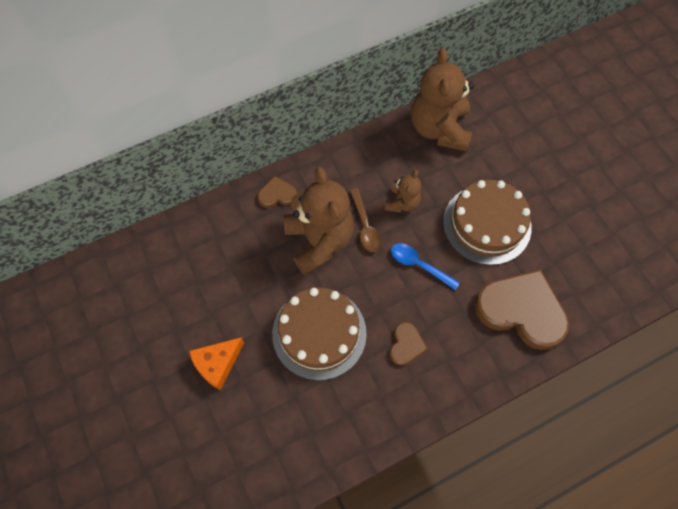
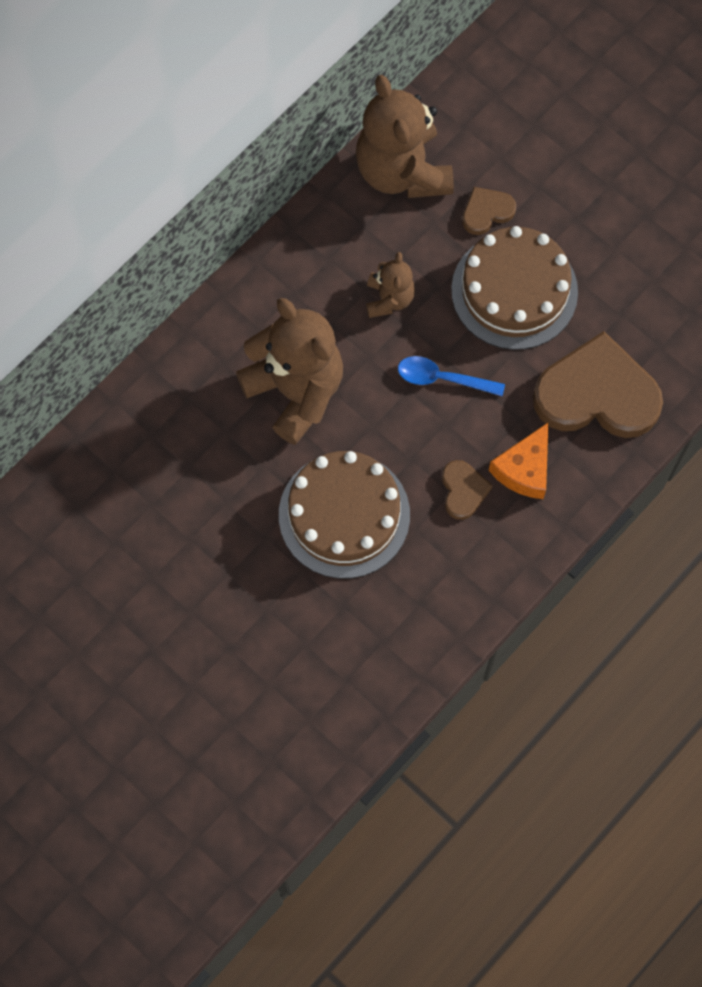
camera: 20 degrees left, 5 degrees up
(217, 364) = (226, 600): orange cheese -> orange cheese (524, 469)
(277, 195) = (210, 345): brown heart -> brown heart (486, 212)
(365, 226) = (350, 349): brown spoon -> none

